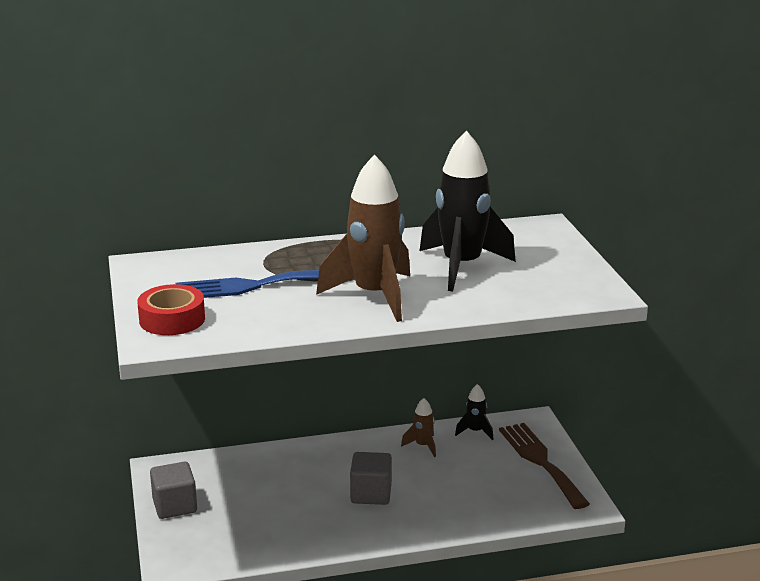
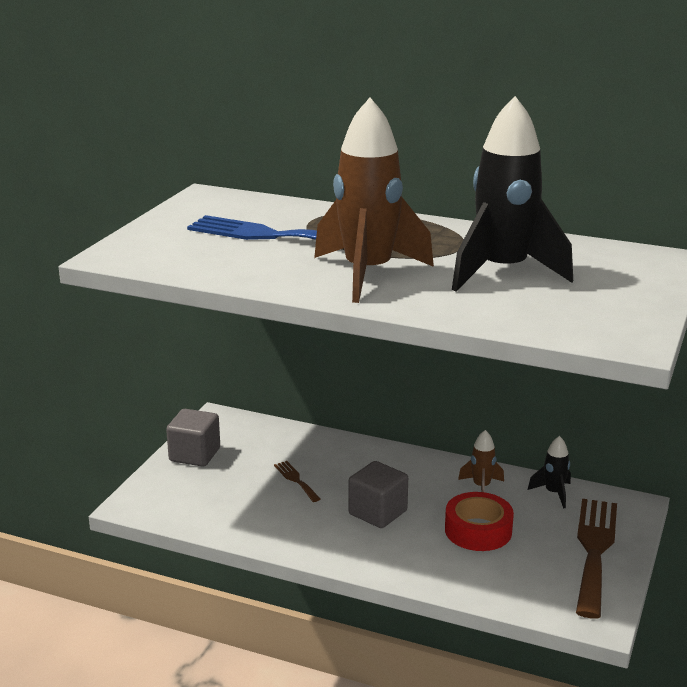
camera: 35 degrees right, 0 degrees up
(172, 319) = (156, 243): red tape -> red tape (478, 530)
(282, 494) = (296, 480): none -> brown fork

